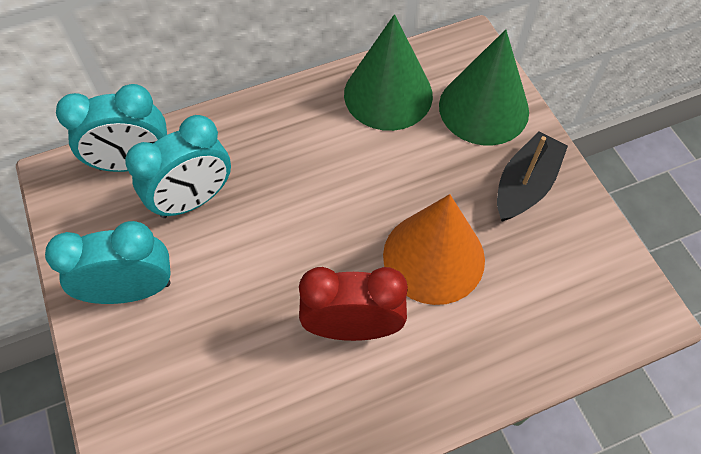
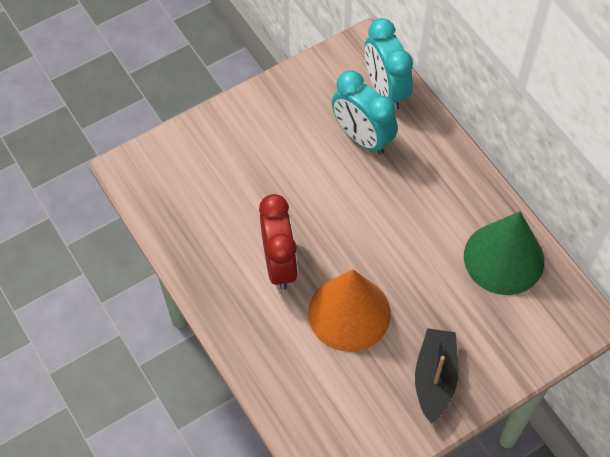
camera: 80 degrees right, 0 degrees up
(132, 290) = (281, 119): turquoise clock -> none
(483, 108) = (510, 338): green cone -> none
(525, 185) = (434, 378): black boat -> black boat turned 105 degrees counterclockwise

